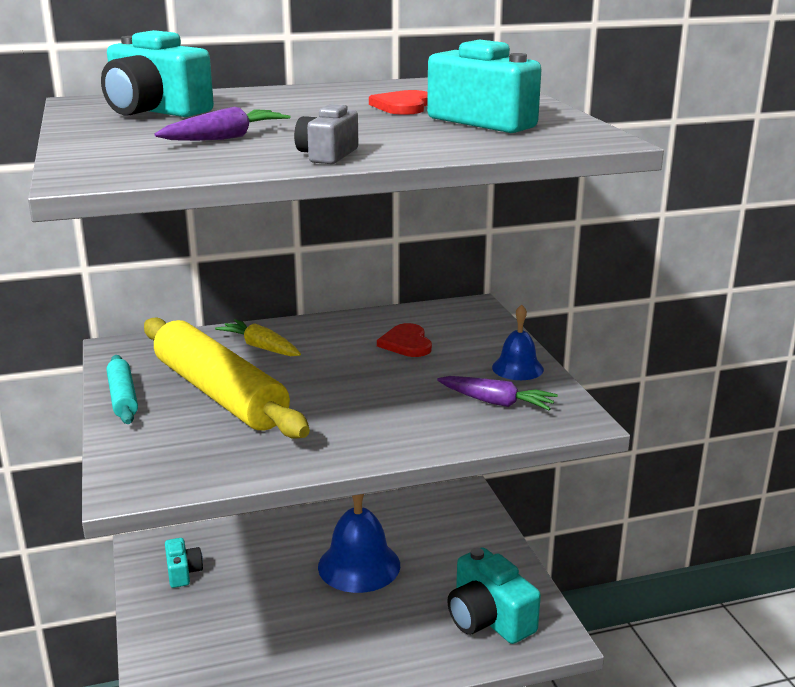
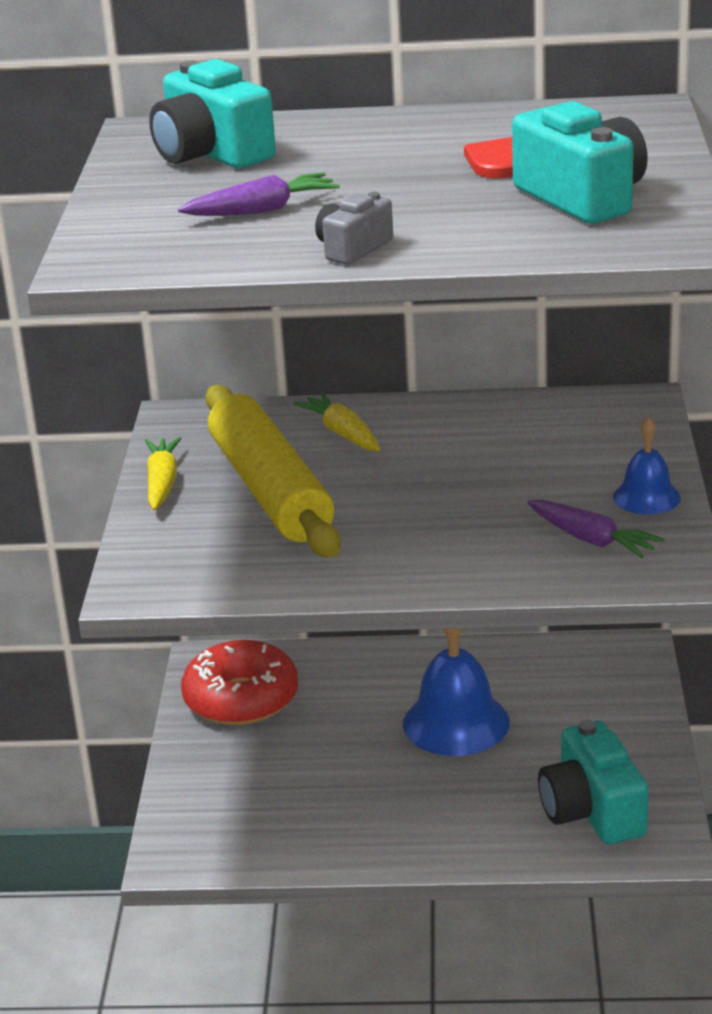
camera: 20 degrees right, 5 degrees up
(123, 397) = (162, 483): turquoise rolling pin -> yellow carrot
(183, 572) = (241, 699): turquoise camera -> red donut
(406, 343) = (524, 447): red heart -> none

